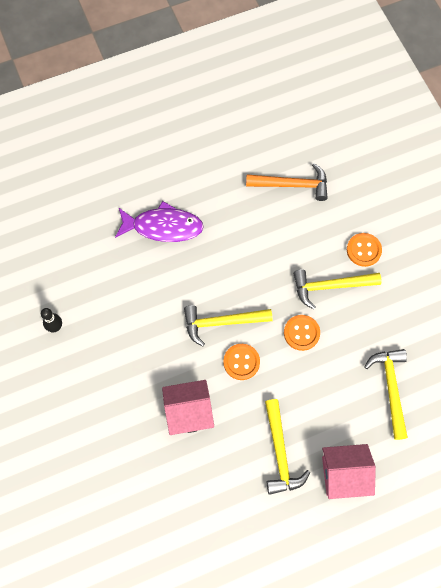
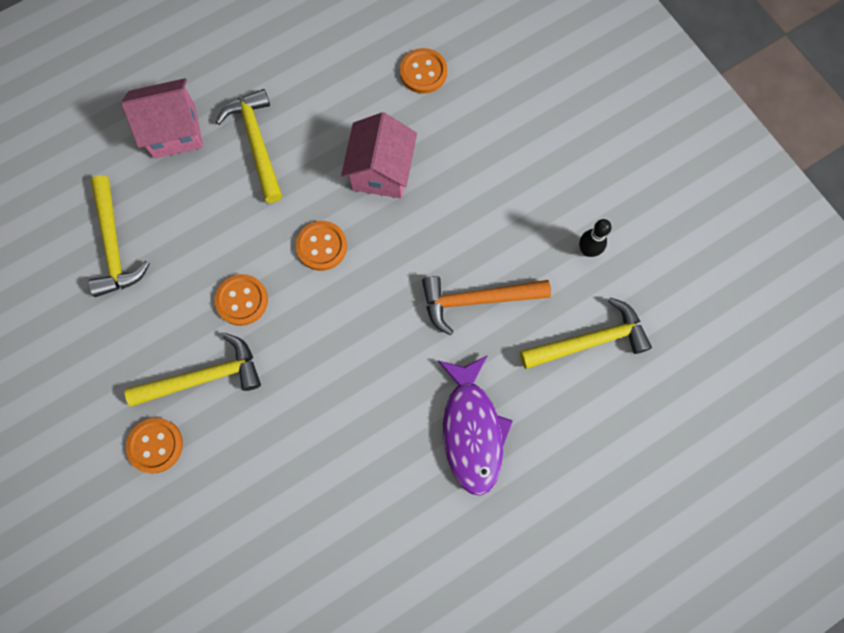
camera: 170 degrees right, 5 degrees up
(140, 493) = (423, 72): none -> orange button
(163, 227) = (472, 430): purple fish -> purple fish turned 90 degrees counterclockwise
(189, 412) = (381, 171): pink house -> pink house turned 60 degrees counterclockwise
(222, 322) = (357, 296): yellow hammer -> yellow hammer (589, 341)
(292, 185) = (277, 544): orange hammer -> orange hammer (477, 300)

